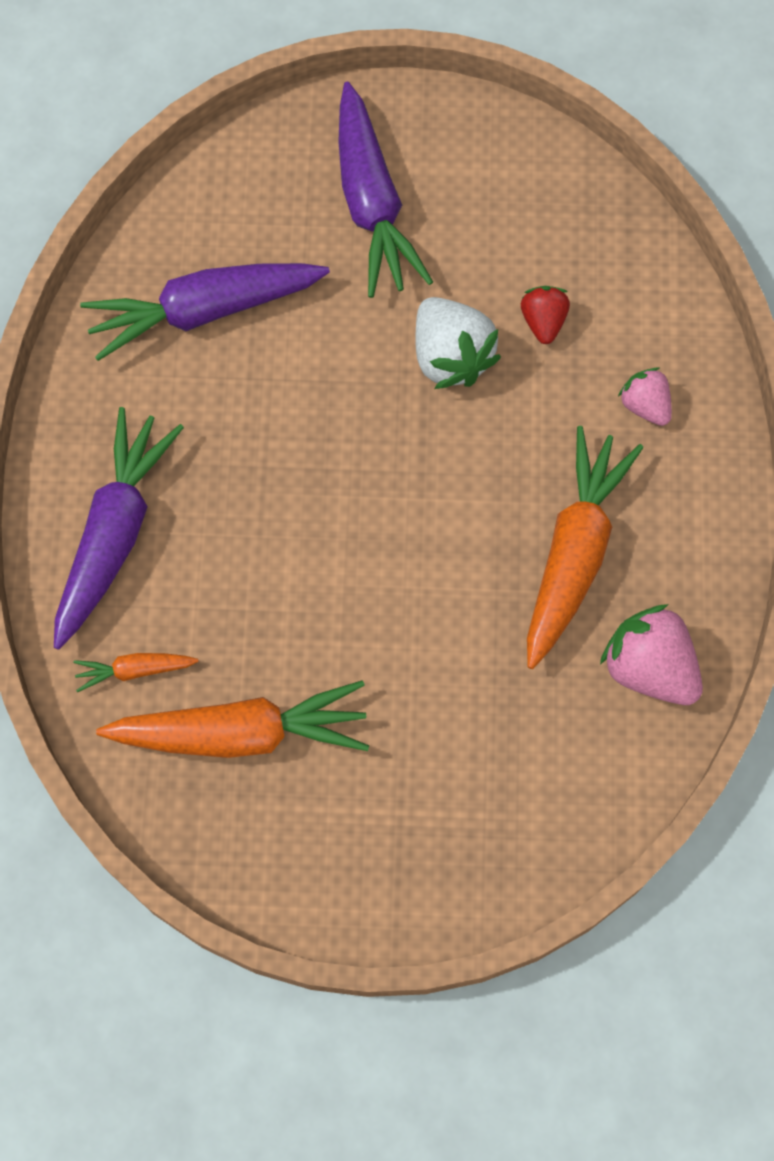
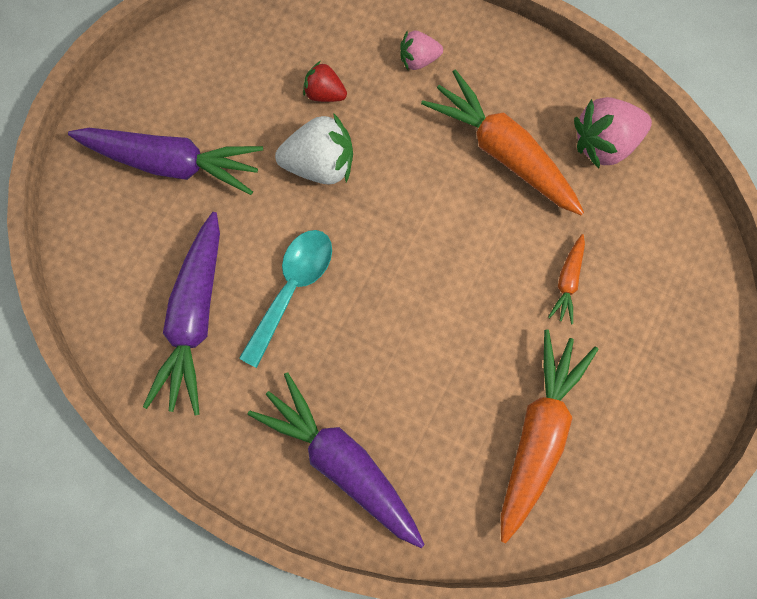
camera: 65 degrees left, 5 degrees up
(135, 670) = (457, 492): orange carrot -> orange carrot (567, 281)
(286, 394) = (292, 288): none -> turquoise spoon

